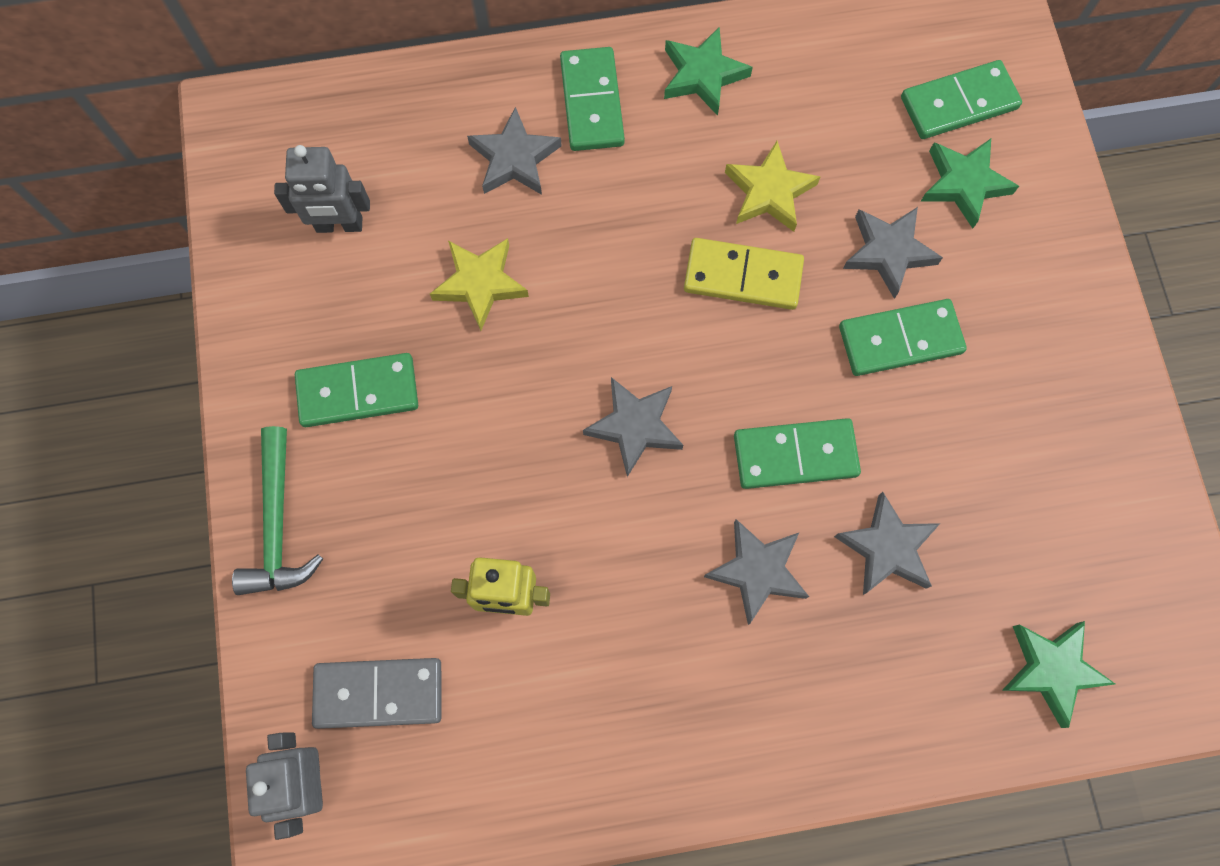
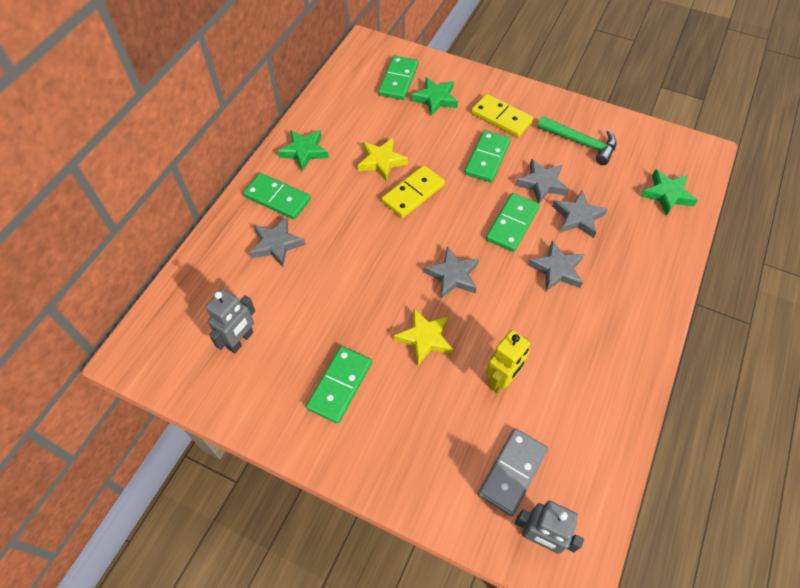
camera: 55 degrees left, 15 degrees down
(277, 525) = (383, 470): green hammer -> green hammer (581, 143)
(480, 284) = (328, 296): yellow star -> yellow star (425, 338)
(888, 252) = (445, 139): grey star -> grey star (542, 184)
(1008, 309) = (501, 117): none -> yellow domino

